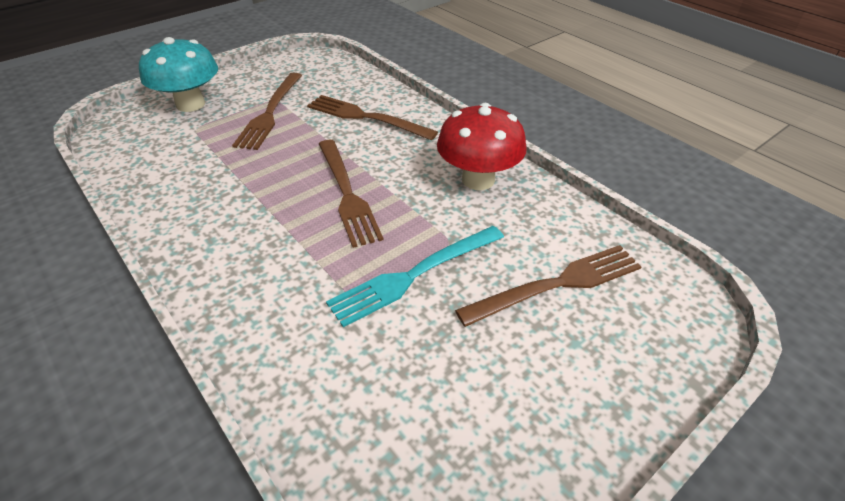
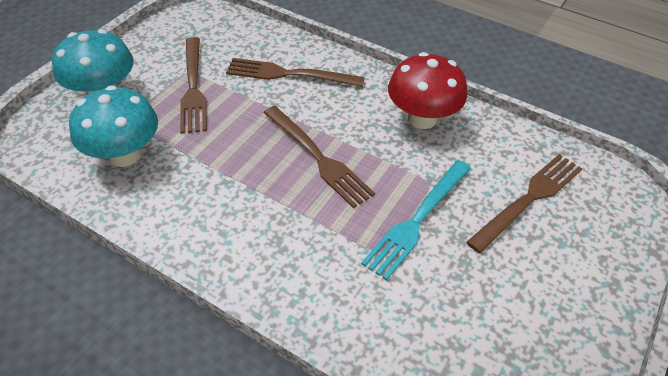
camera: 20 degrees left, 5 degrees up
(172, 155) = (124, 155): none -> turquoise mushroom

